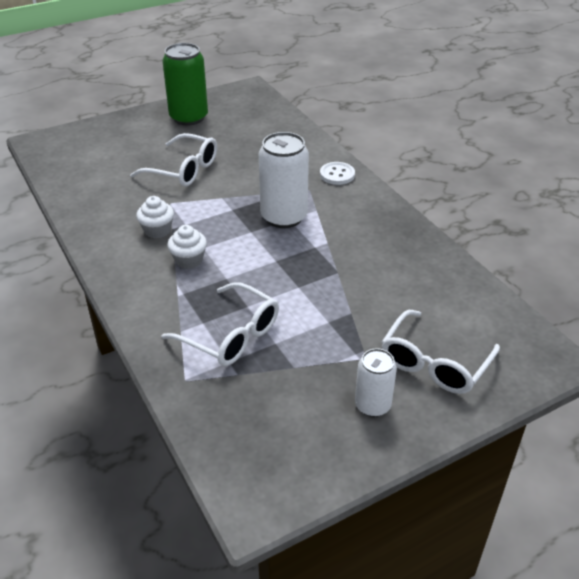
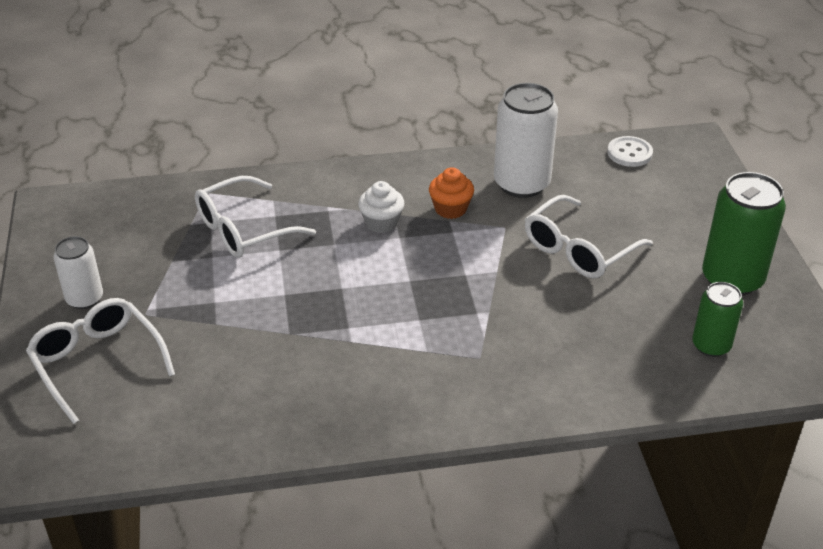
camera: 110 degrees right, 0 degrees up
(157, 230) = (450, 209): white cupcake -> orange cupcake
(251, 119) = (711, 345): none -> green can
(284, 217) = (425, 316): white can -> white can (521, 184)
(337, 174) = (505, 398): white button -> white button (629, 153)

